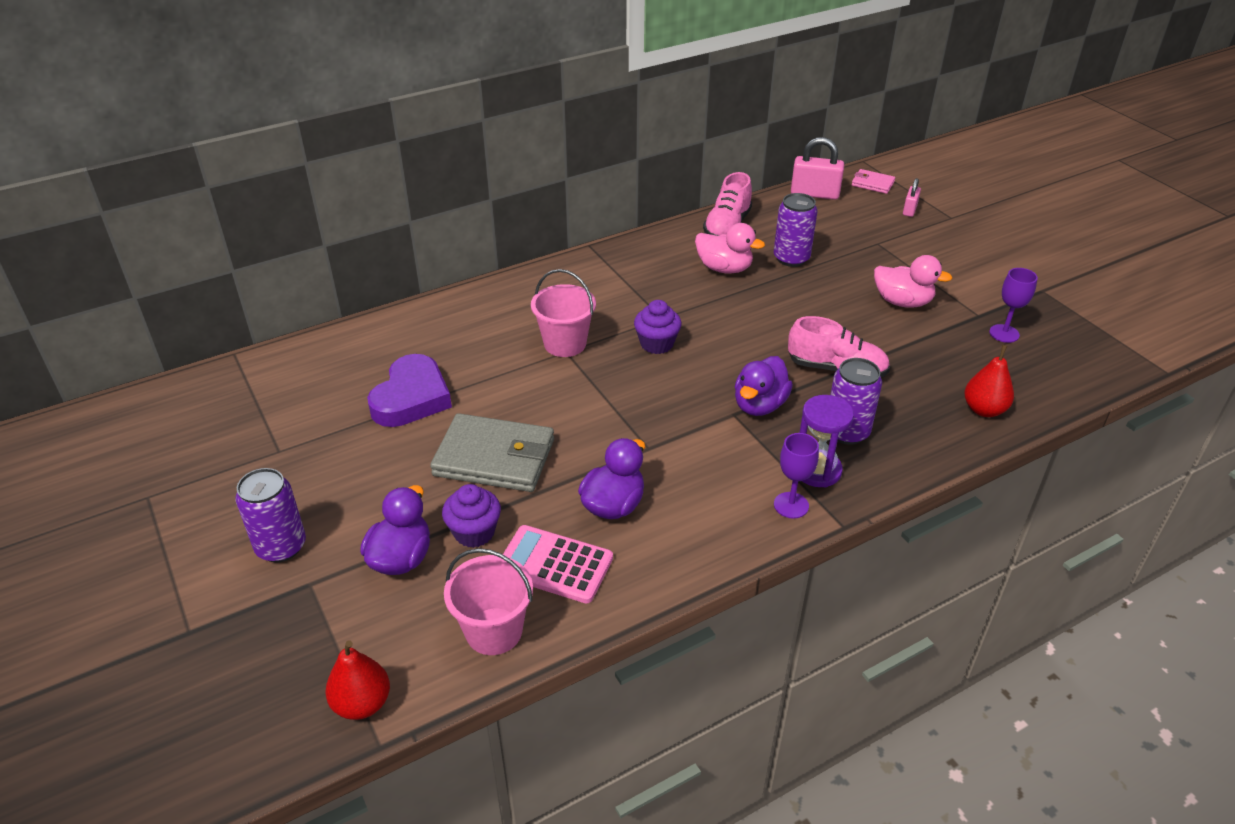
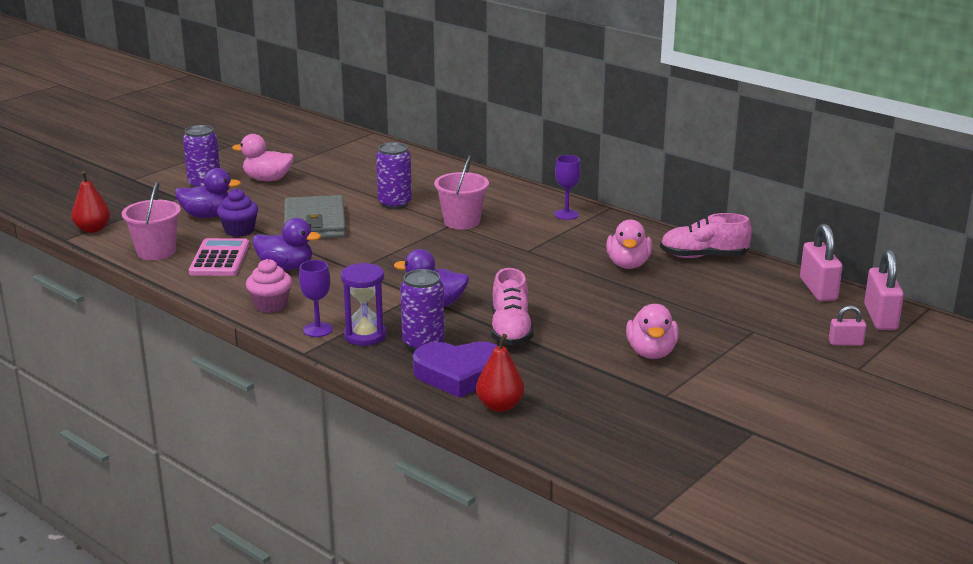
camera: 70 degrees right, 15 degrees down
(316, 478) = (267, 179): none -> pink duck
(411, 398) = (362, 187): purple heart -> purple heart (459, 374)
(657, 344) = (488, 253): purple cupcake -> none
(713, 535) = (270, 305): none -> pink cupcake
(791, 258) = (677, 291): purple can -> purple can (394, 203)
(872, 184) = (880, 317): pink wallet -> pink padlock
(1004, 333) = (642, 411): purple goblet -> purple goblet (566, 214)

